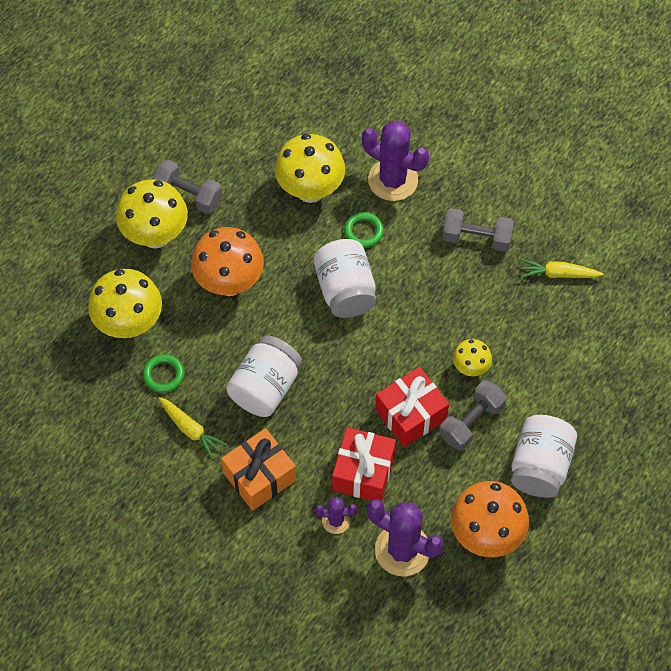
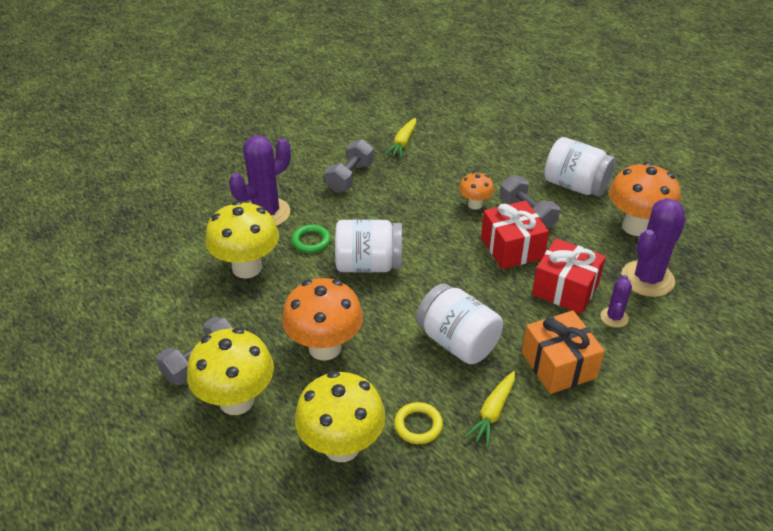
camera: 75 degrees left, 20 degrees down
(163, 375) = (418, 425): green ring -> yellow ring
(191, 430) = (493, 413): yellow carrot -> yellow carrot turned 150 degrees clockwise
(470, 368) = (475, 204): yellow mushroom -> orange mushroom

